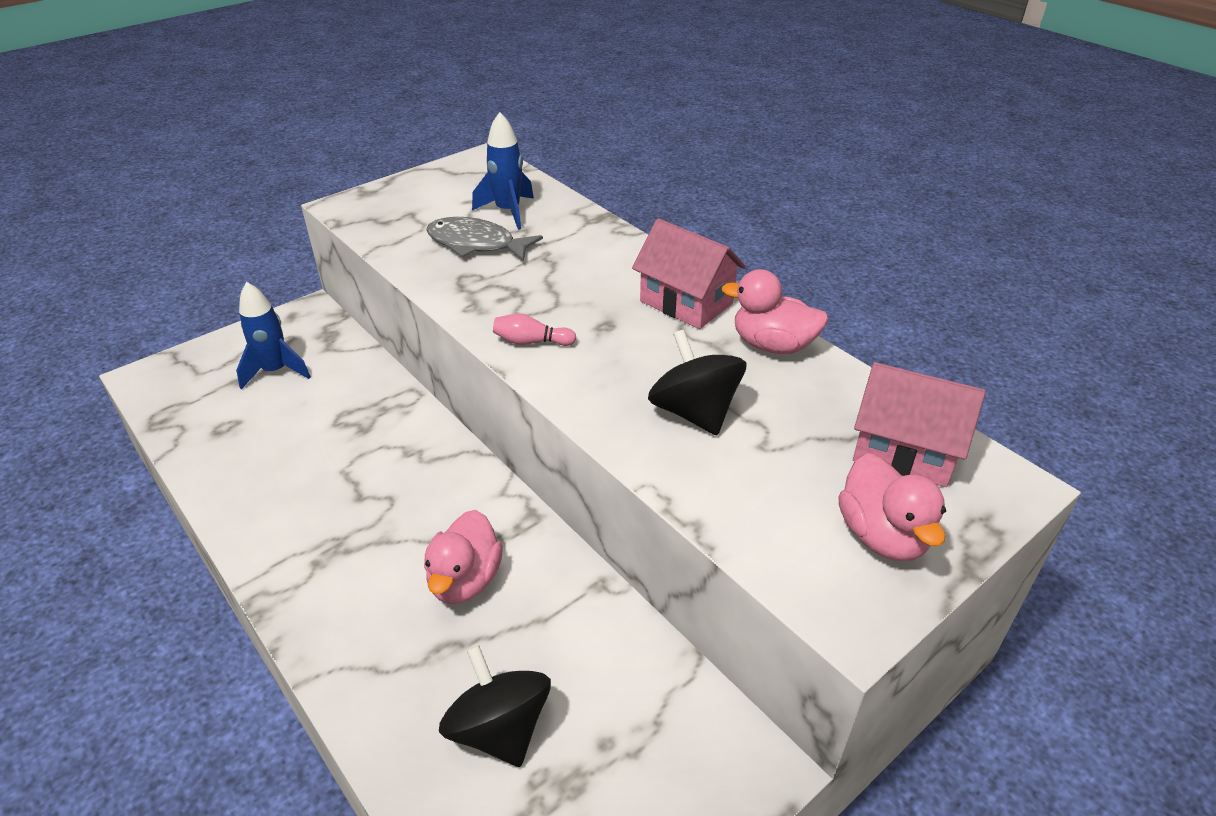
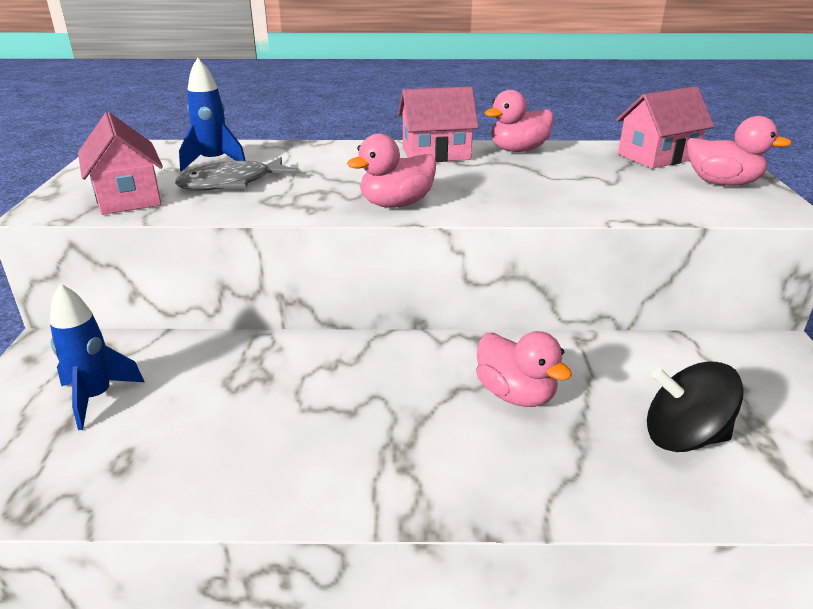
camera: 50 degrees left, 10 degrees down
(398, 221) = (128, 197): none -> pink house
(531, 342) = (396, 204): pink bowling pin -> pink duck
(694, 412) = (553, 187): black spinning top -> none

